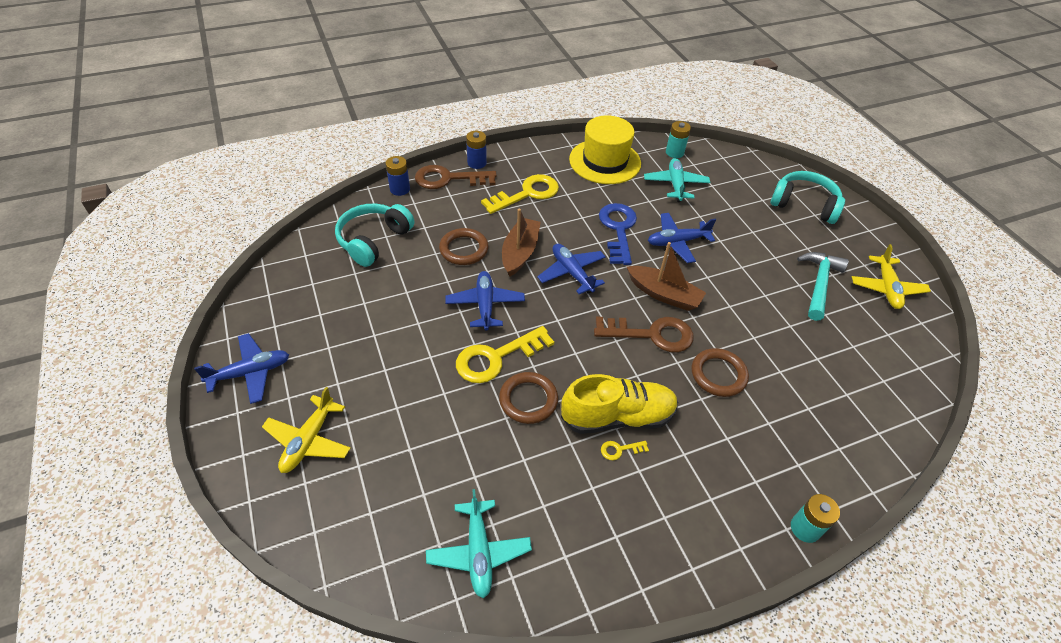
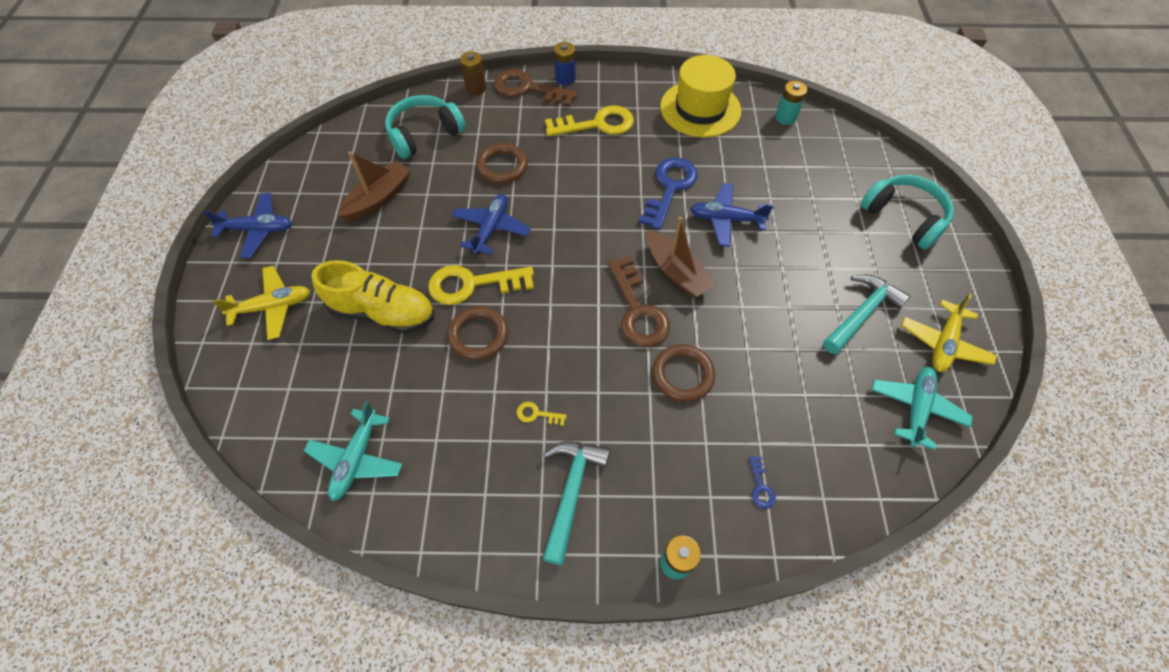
camera: 25 degrees right, 10 degrees up
(309, 440) = (273, 307): yellow plane -> yellow plane turned 150 degrees counterclockwise
(400, 189) = (476, 88): blue battery -> brown battery
(520, 253) = (554, 185): brown boat -> brown boat (379, 198)
(572, 273) = (594, 221): blue plane -> none
(617, 417) = (554, 381): yellow shoe -> yellow shoe (383, 312)
(651, 334) = (638, 310): brown key -> brown key turned 45 degrees clockwise
(675, 184) = (764, 154): turquoise plane -> turquoise plane (916, 408)
(688, 504) = (571, 492): none -> turquoise hammer
(830, 441) = (760, 487): none -> blue key

